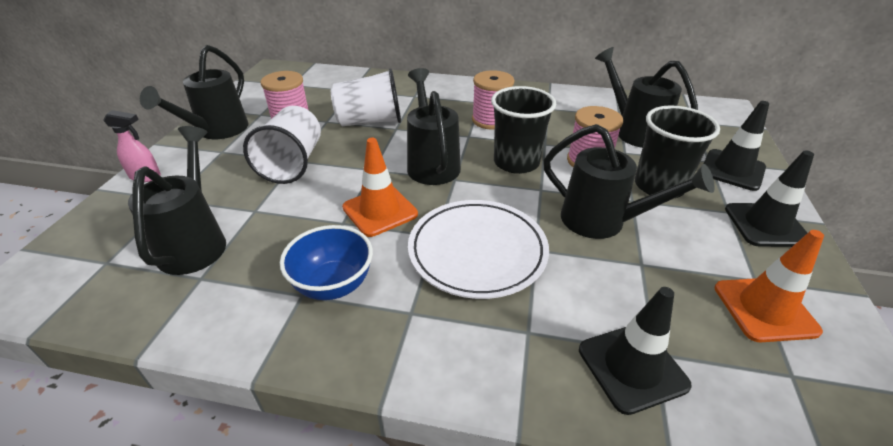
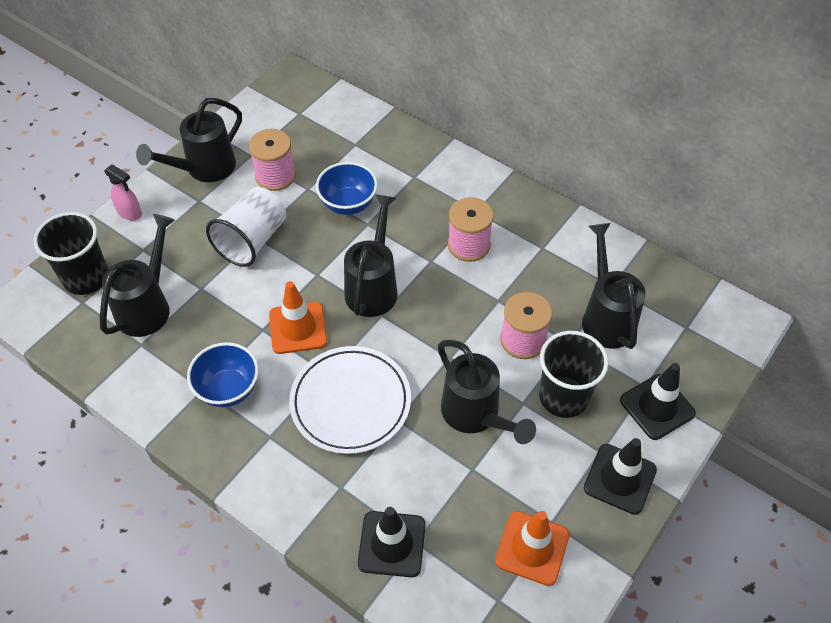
camera: 25 degrees right, 15 degrees up
(370, 121) = (348, 204): white cup -> blue bowl
(516, 162) = (452, 315): black cup -> black cup (86, 278)

